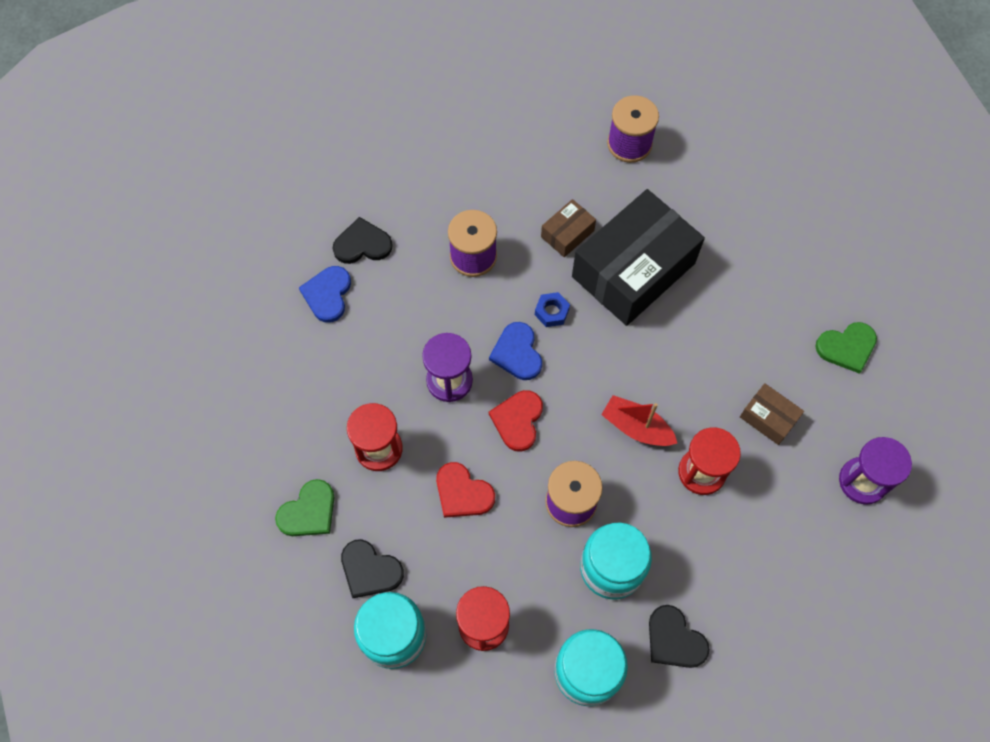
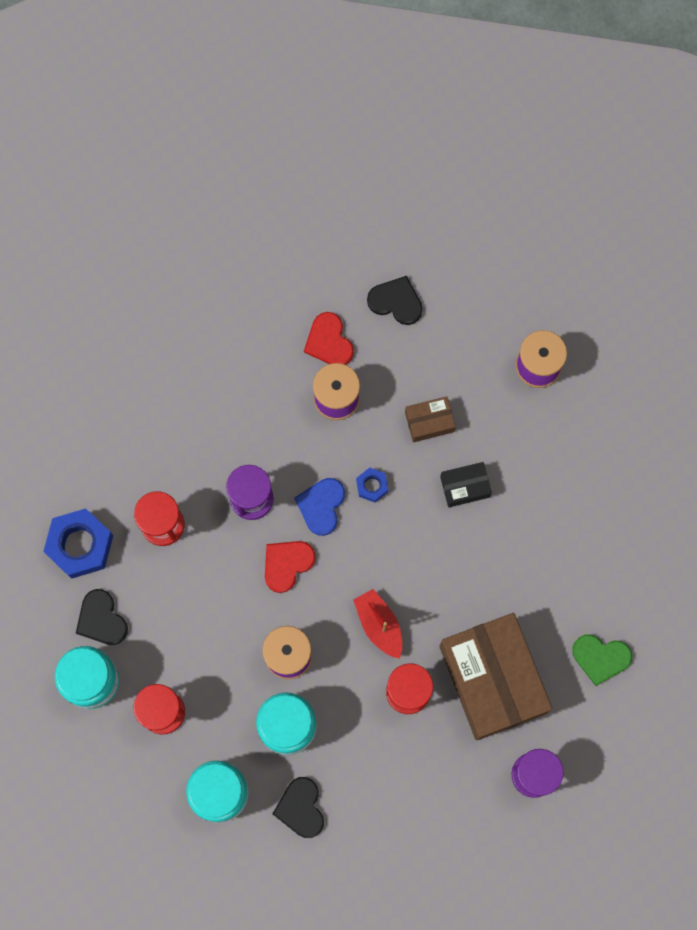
camera: 30 degrees right, 10 degrees up
(308, 511) = (80, 545): green heart -> blue nut
(327, 294) = (195, 365): blue heart -> none
(362, 244) = (250, 334): black heart -> black heart (396, 301)
(462, 493) = (208, 599): red heart -> red heart (329, 341)
(633, 270) = (465, 487): black box -> black box, size x0.44
(768, 418) = (492, 679): brown box -> brown box, size x2.28

